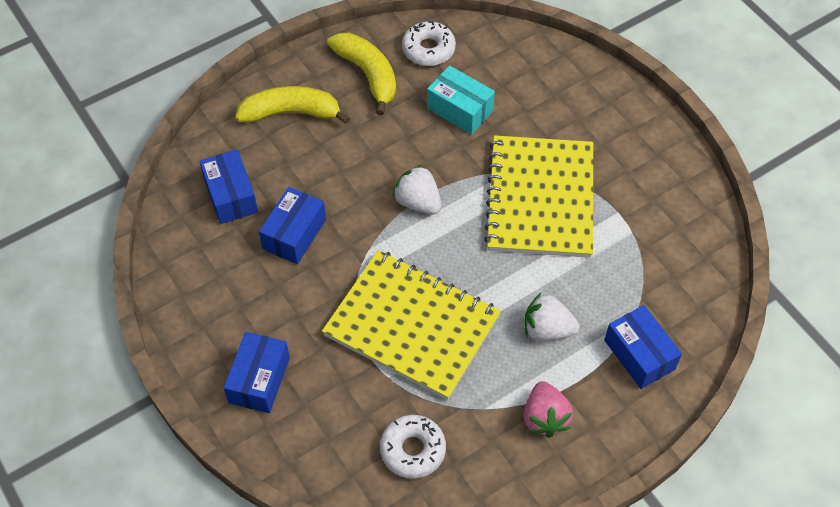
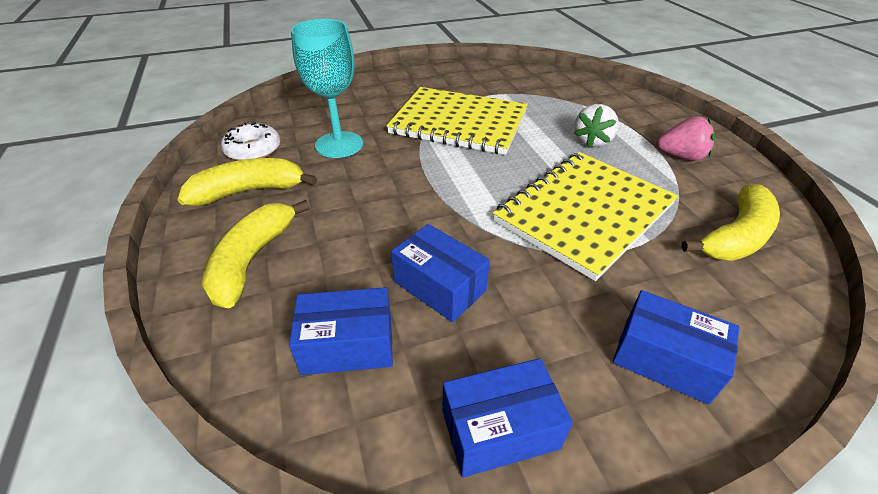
camera: 75 degrees left, 15 degrees down
(413, 450) = (736, 236): white donut -> yellow banana
(418, 202) = (434, 185): white strawberry -> none
(460, 109) = (339, 145): turquoise box -> turquoise goblet
(639, 355) = (616, 108): blue box -> blue box (499, 429)

